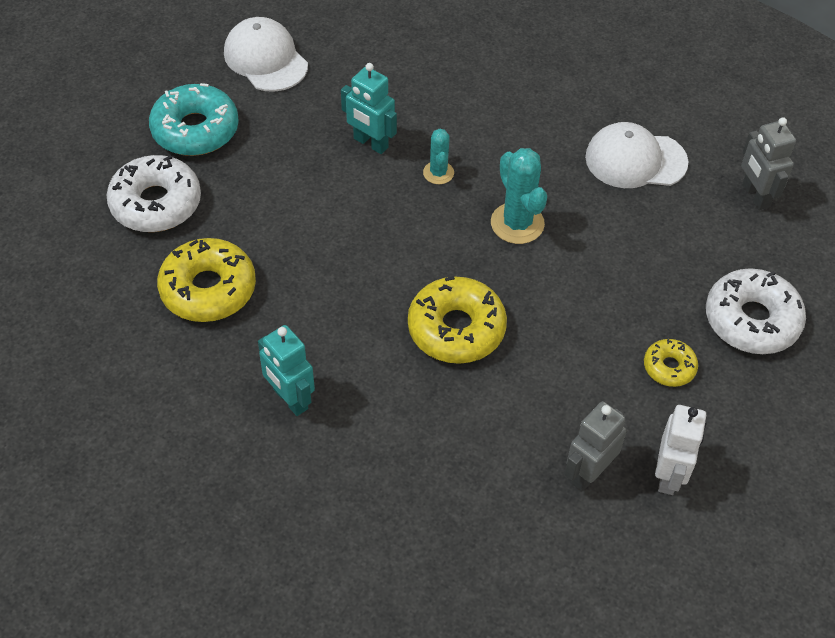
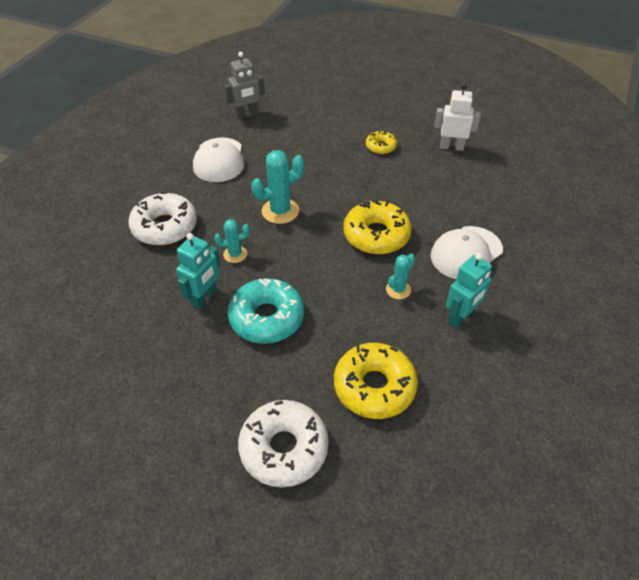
camera: 95 degrees left, 5 degrees down
(195, 130) = (187, 432): turquoise donut -> turquoise donut (267, 318)
(265, 59) = (91, 388): white cap -> white cap (466, 253)
(349, 337) = (398, 290): none -> turquoise cactus
(588, 473) = (462, 175): grey robot -> none
(751, 320) = (340, 118): white donut -> white donut (165, 227)

